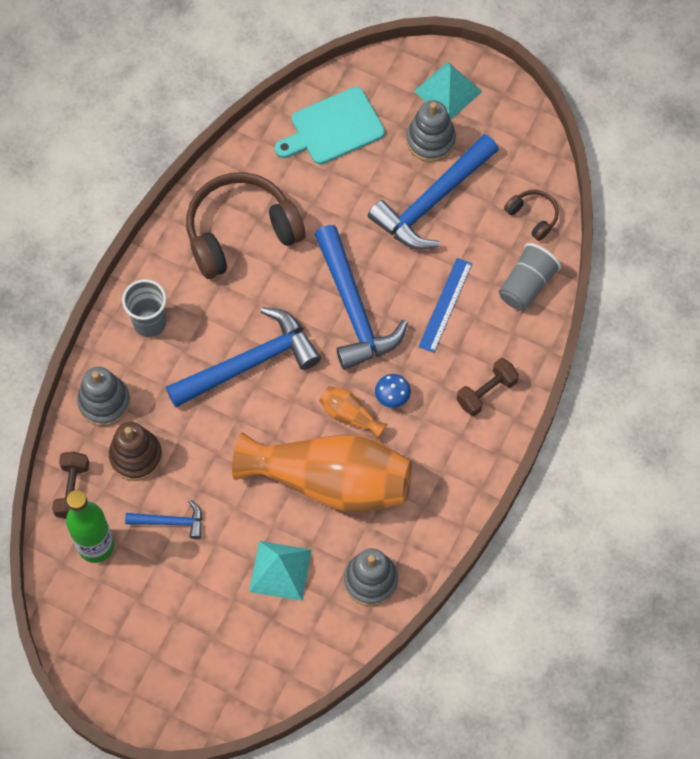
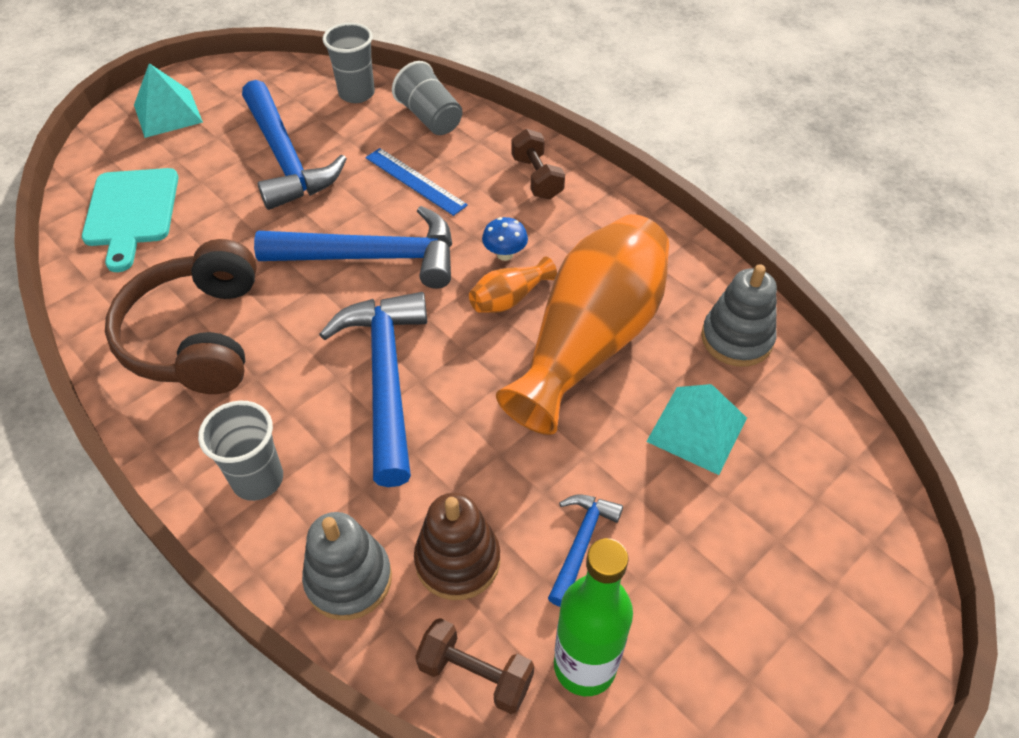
camera: 70 degrees left, 15 degrees down
(430, 140) = (213, 140): grey stacking toy -> none
(533, 216) = (356, 94): brown headphones -> grey cup

